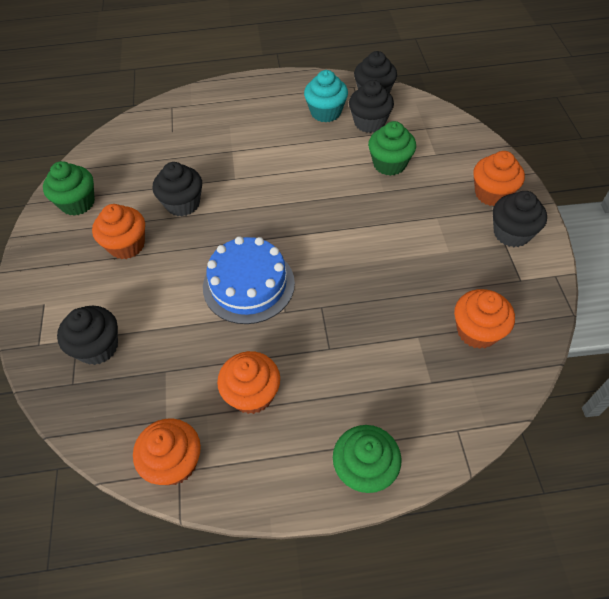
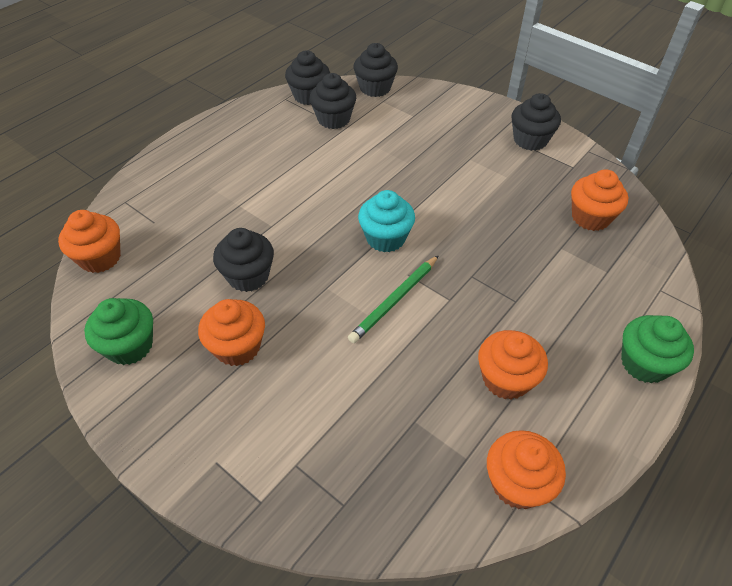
camera: 45 degrees left, 5 degrees down
(98, 347) = (326, 453): black cupcake -> black cupcake (375, 88)
(248, 285) = (394, 300): blue cake -> green pencil
(326, 112) = (286, 130): turquoise cupcake -> turquoise cupcake (385, 238)
(389, 164) = (388, 141): green cupcake -> none
(492, 194) = (485, 121): orange cupcake -> orange cupcake (100, 258)

